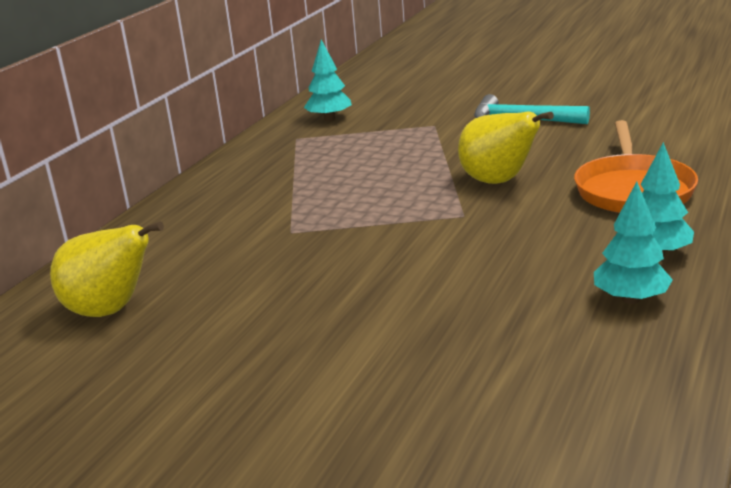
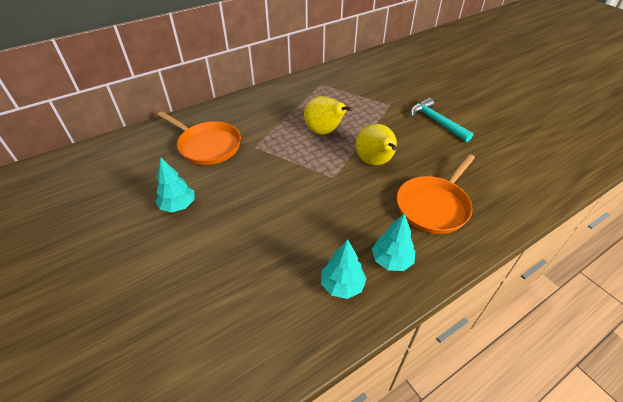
camera: 30 degrees right, 20 degrees up
(110, 311) = (147, 157): yellow pear -> yellow pear (324, 132)
(206, 259) = (207, 146): none -> orange pan
(329, 119) = (348, 77): turquoise tree -> turquoise tree (178, 206)

